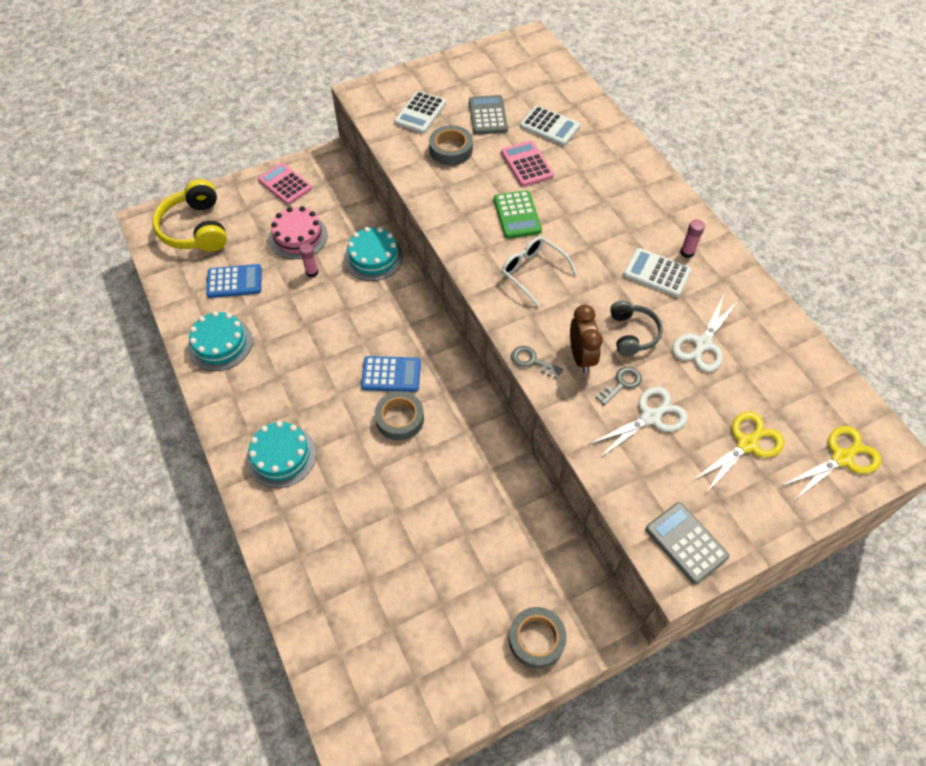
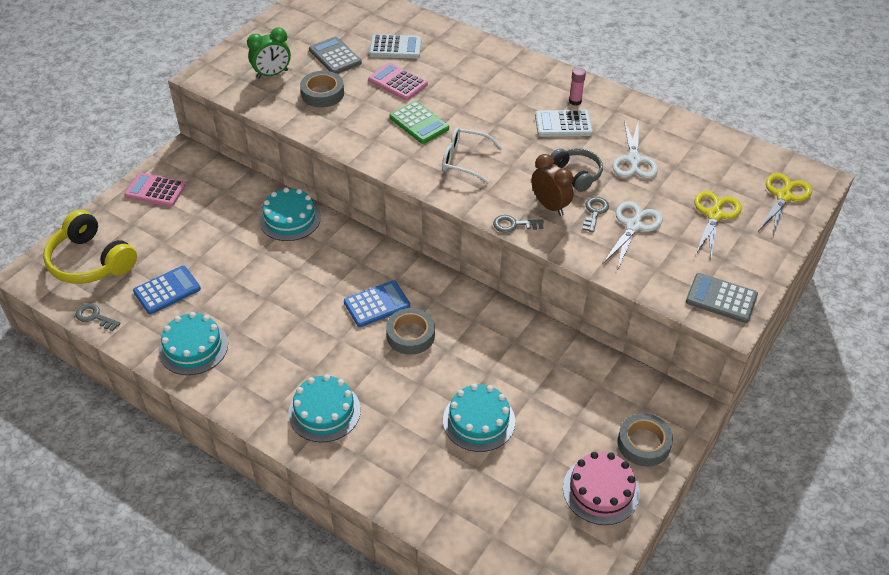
camera: 30 degrees left, 10 degrees down
(167, 280) = (94, 317): none -> grey key
(298, 236) = (203, 229): pink cake -> pink cake (601, 490)
(312, 272) = (239, 253): pink glue stick -> none
(402, 533) = (479, 420): none -> turquoise cake
(420, 113) = (272, 74): white calculator -> green clock

